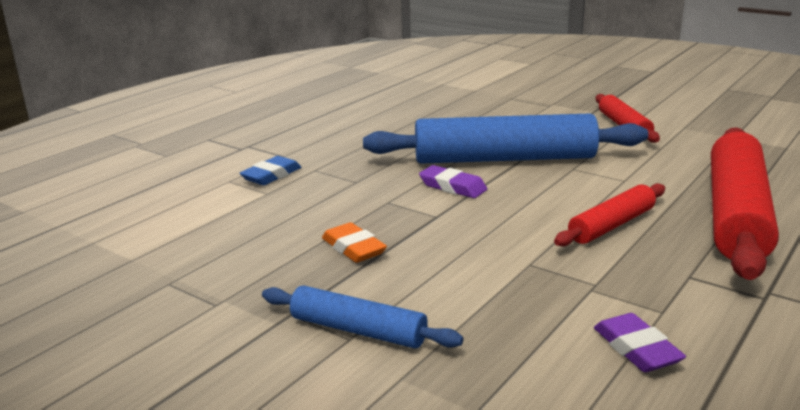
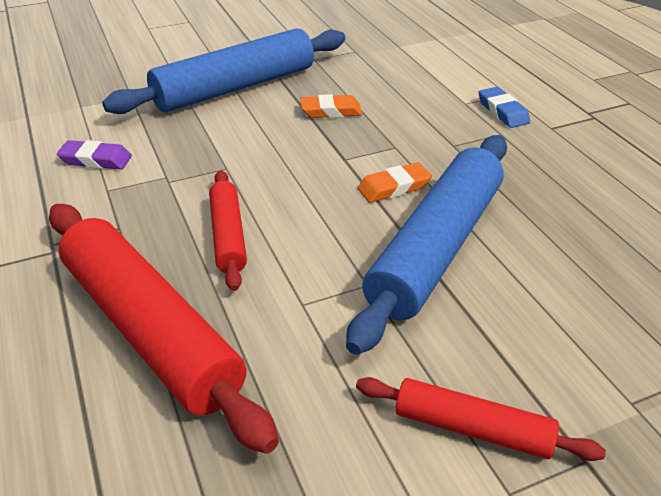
camera: 120 degrees right, 15 degrees up
(358, 330) = (235, 88): blue rolling pin -> blue rolling pin, size x1.92
(452, 187) = (394, 187): purple eraser -> orange eraser

